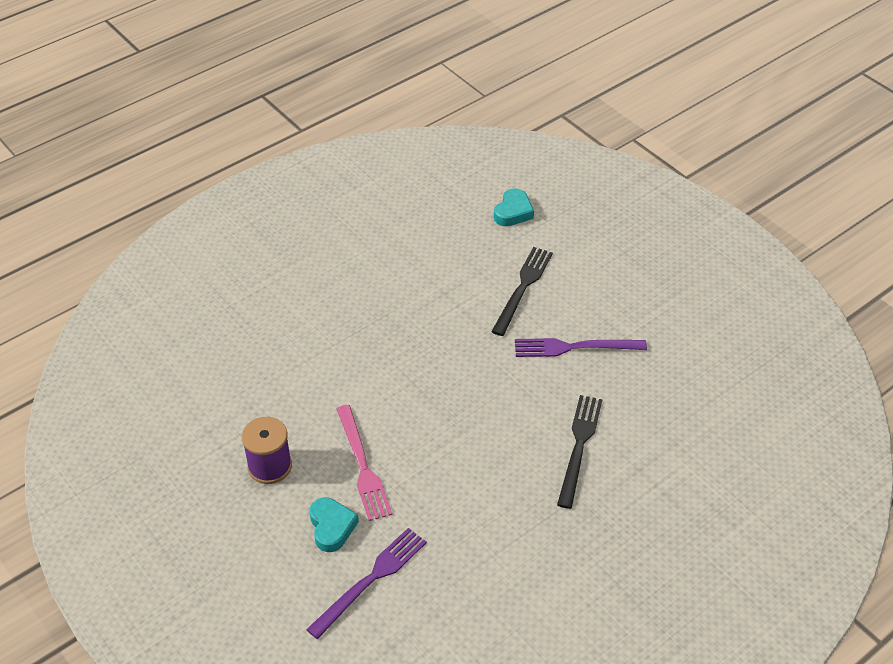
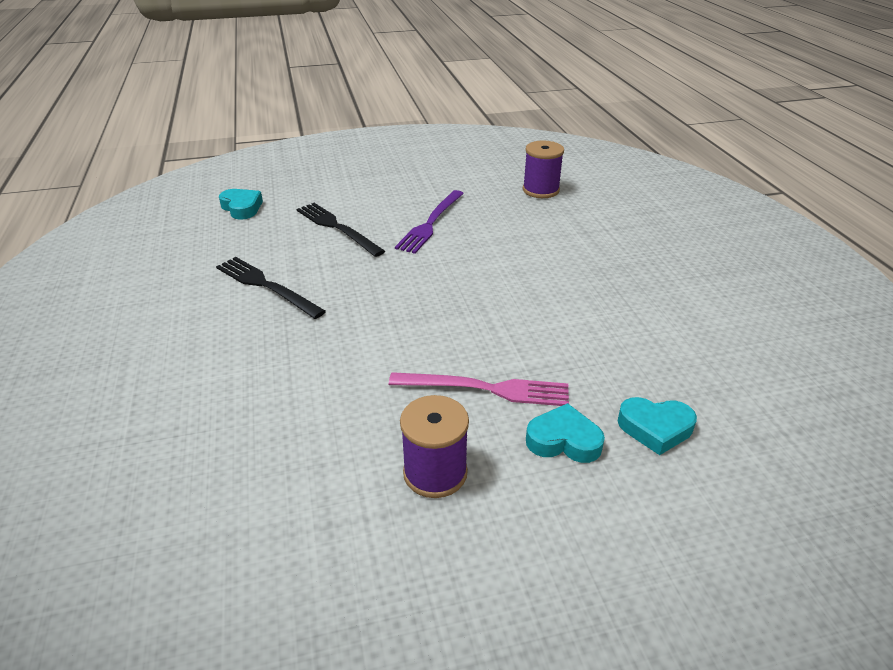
camera: 65 degrees left, 10 degrees down
(371, 580) = (655, 428): purple fork -> turquoise heart
(579, 446) = (544, 251): black fork -> black fork (266, 286)
(703, 409) = (540, 190): none -> purple spool

